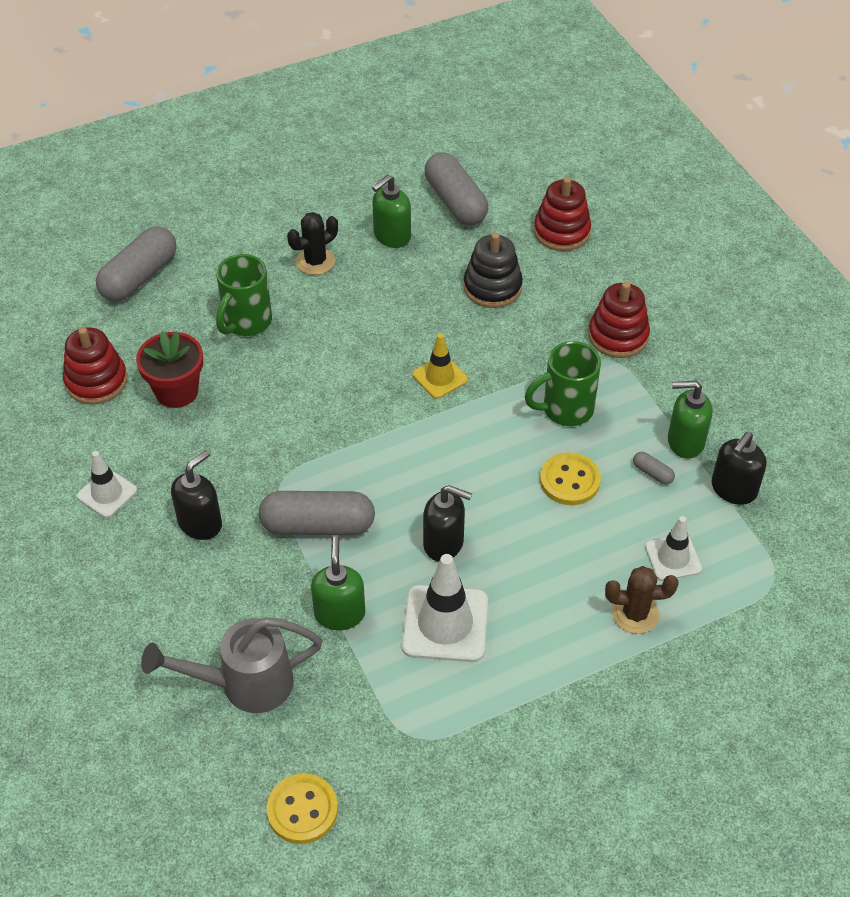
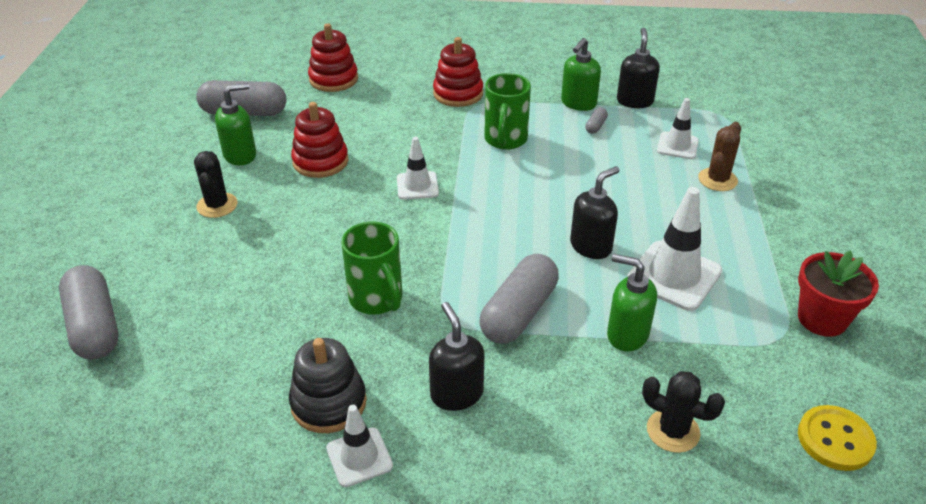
camera: 60 degrees left, 10 degrees down
(96, 381) = (197, 411): red stacking toy -> red stacking toy (320, 161)
(176, 391) = (274, 352): red flower pot -> red flower pot (822, 319)
(244, 684) = (673, 431): grey watering can -> black cactus
(246, 322) = (239, 272): green mug -> green mug (377, 299)
(391, 236) = (240, 155): green soap dispenser -> green soap dispenser turned 105 degrees counterclockwise
(440, 377) = (417, 186): yellow traffic cone -> white traffic cone
(492, 287) = (352, 128): black stacking toy -> black stacking toy (328, 403)
(569, 480) = (574, 163): yellow button -> none
(652, 473) = (595, 126): grey capsule -> grey capsule turned 45 degrees counterclockwise
(733, 489) = (634, 101): black soap dispenser -> black soap dispenser turned 150 degrees counterclockwise

